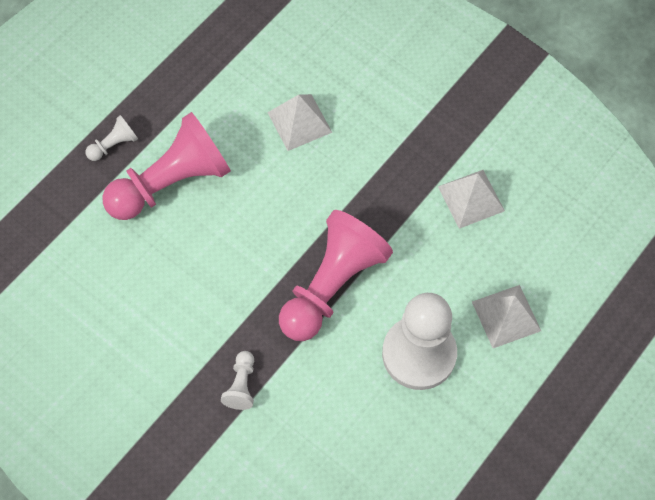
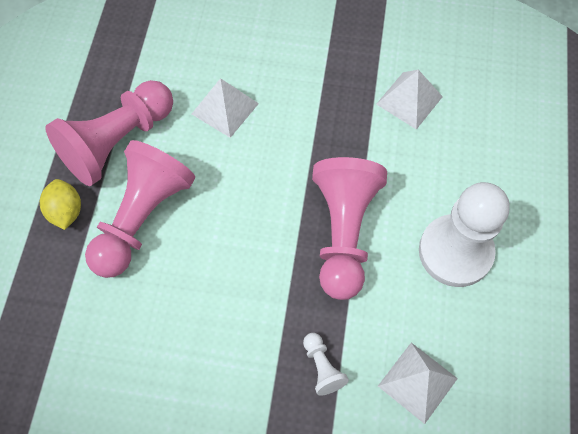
camera: 30 degrees left, 0 degrees up
(114, 145) = (66, 211): white pawn -> yellow lemon
(190, 106) = (117, 142): none -> pink pawn
(506, 316) = (502, 181): white pyramid -> white pyramid (417, 382)

